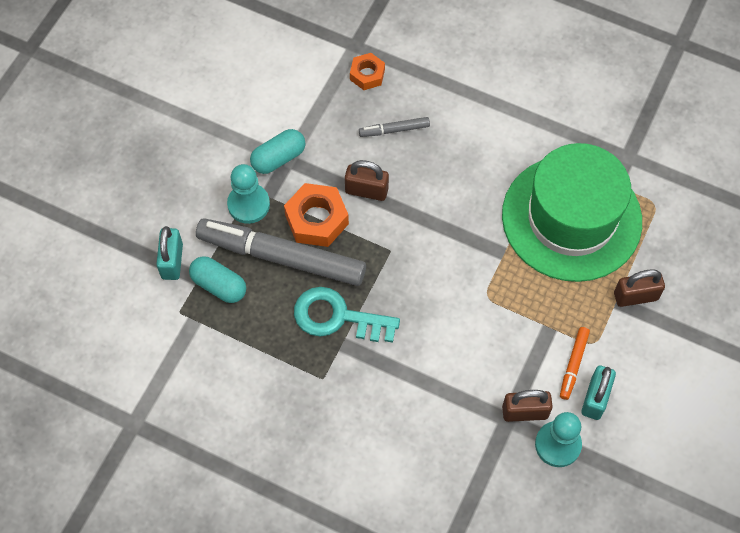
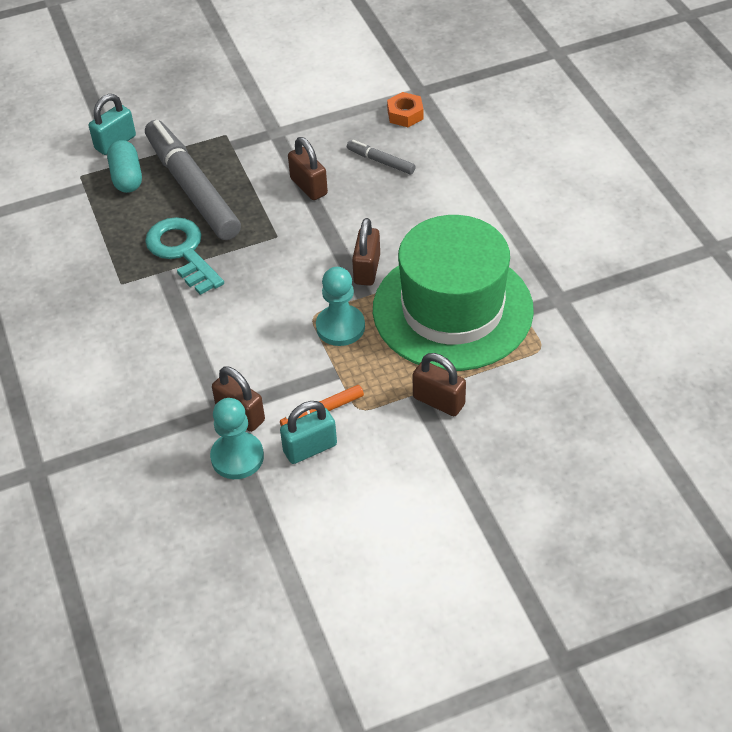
camera: 45 degrees right, 15 degrees down
(248, 204) = (211, 142): turquoise pawn -> turquoise pawn (340, 327)
(278, 158) = (270, 127): turquoise capsule -> none
(317, 219) = (248, 181): orange nut -> none
(482, 230) = (367, 269): none -> brown padlock

